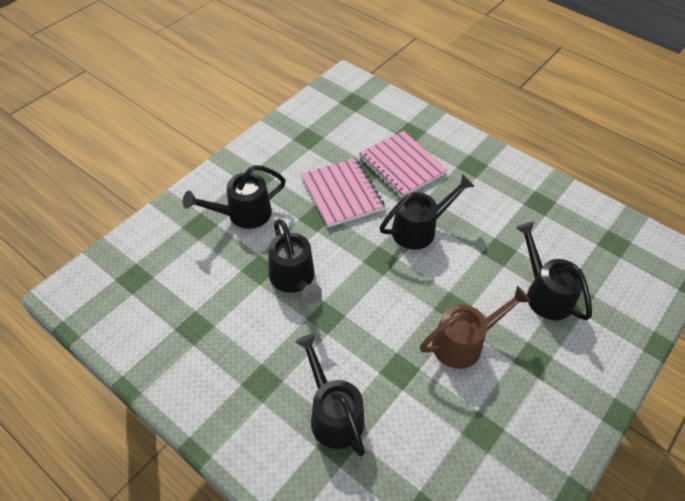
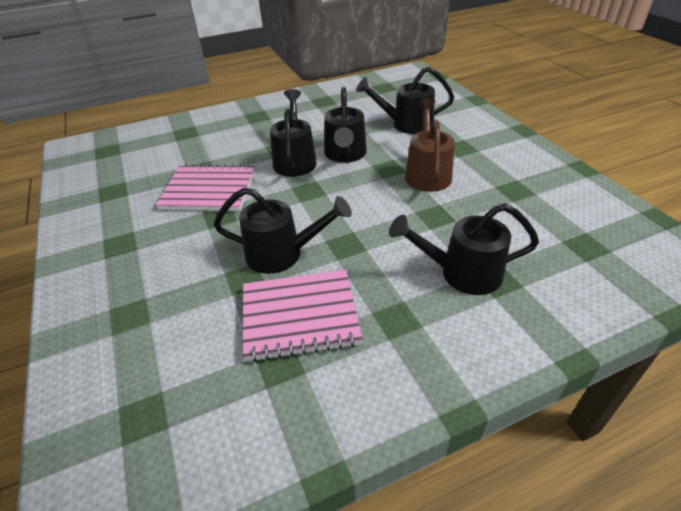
camera: 60 degrees left, 10 degrees down
(242, 214) = (155, 270): black watering can -> black watering can (345, 155)
(401, 166) = (216, 148): pink notebook -> pink notebook (300, 316)

